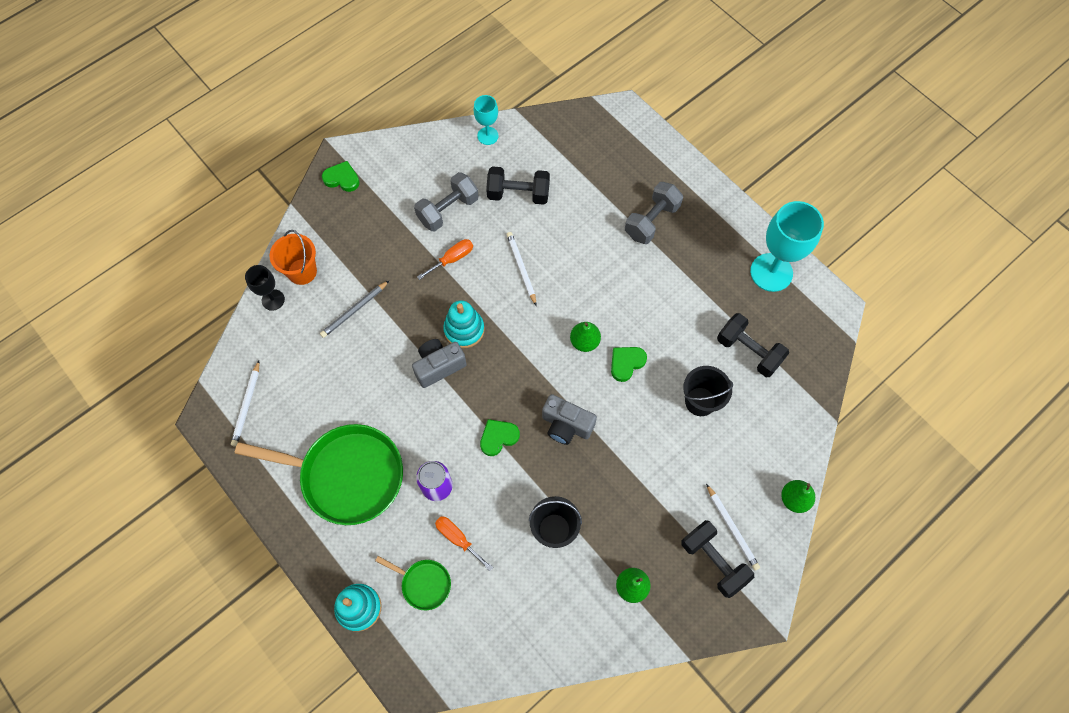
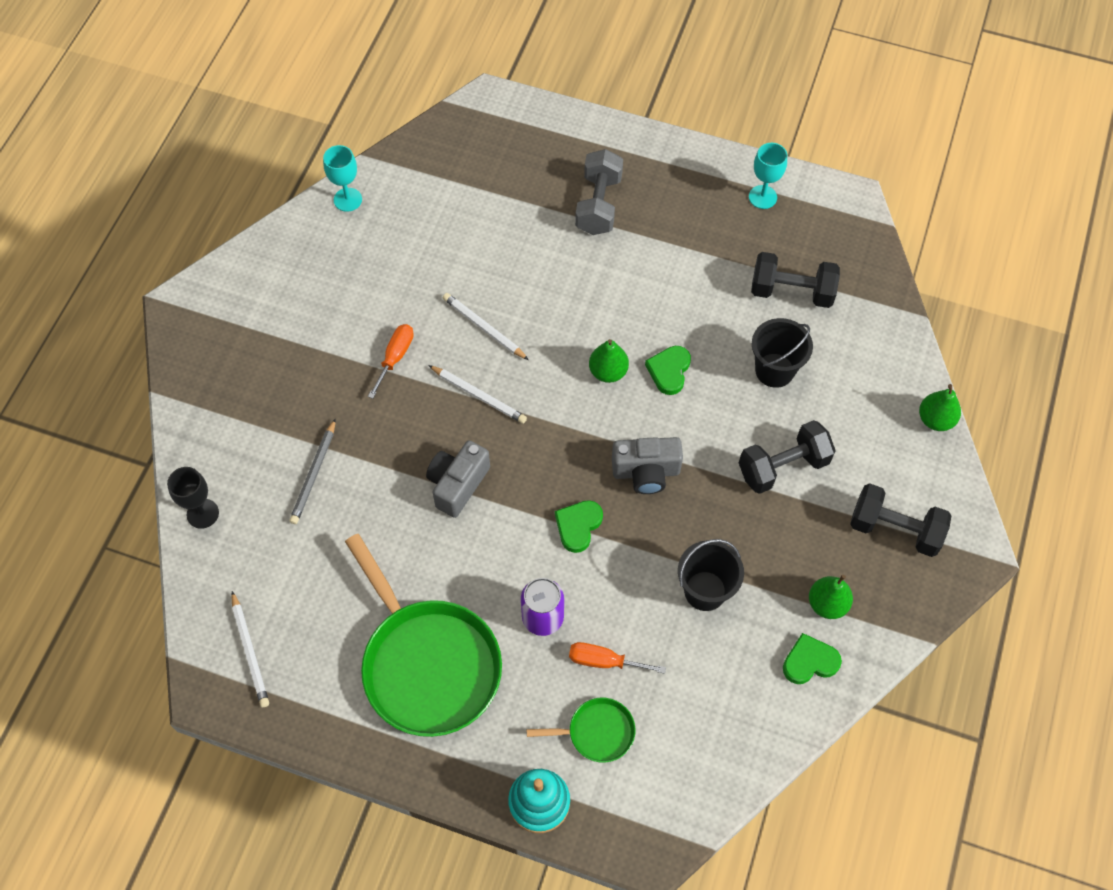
camera: 30 degrees left, 5 degrees down
(302, 271) = (218, 462): orange bucket -> none
(342, 178) = (198, 331): green heart -> green heart (809, 661)
(346, 475) = (427, 664): green pan -> green pan turned 75 degrees clockwise
(448, 210) = (354, 305): grey dumbbell -> none
(464, 330) = (461, 429): turquoise stacking toy -> none
(518, 194) = (427, 247): black dumbbell -> black dumbbell (783, 467)
(732, 528) = (892, 484): white pencil -> white pencil (478, 396)
(771, 272) = (762, 197): turquoise goblet -> turquoise goblet, size x0.53

